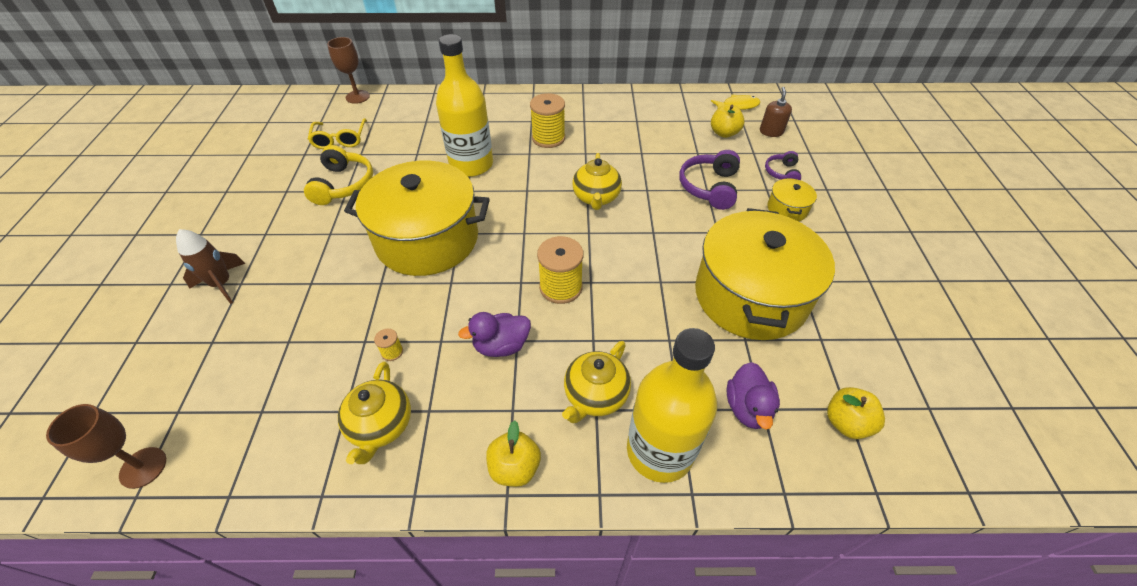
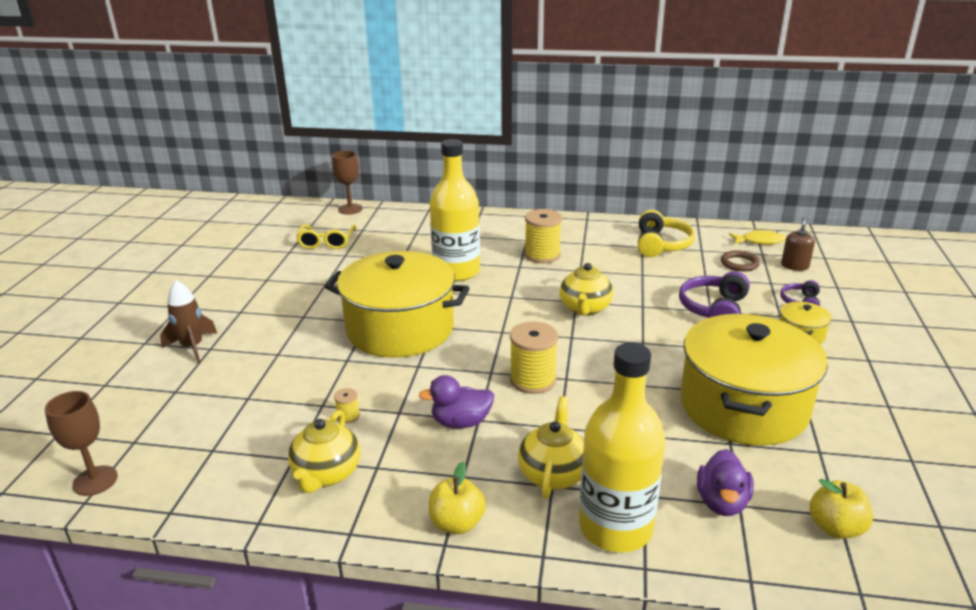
camera: 10 degrees right, 20 degrees down
(343, 185) = (323, 278): yellow headphones -> yellow headphones (661, 245)
(595, 396) = (553, 474): yellow teapot -> yellow teapot turned 150 degrees clockwise
(724, 133) = (739, 263): yellow apple -> brown ring

